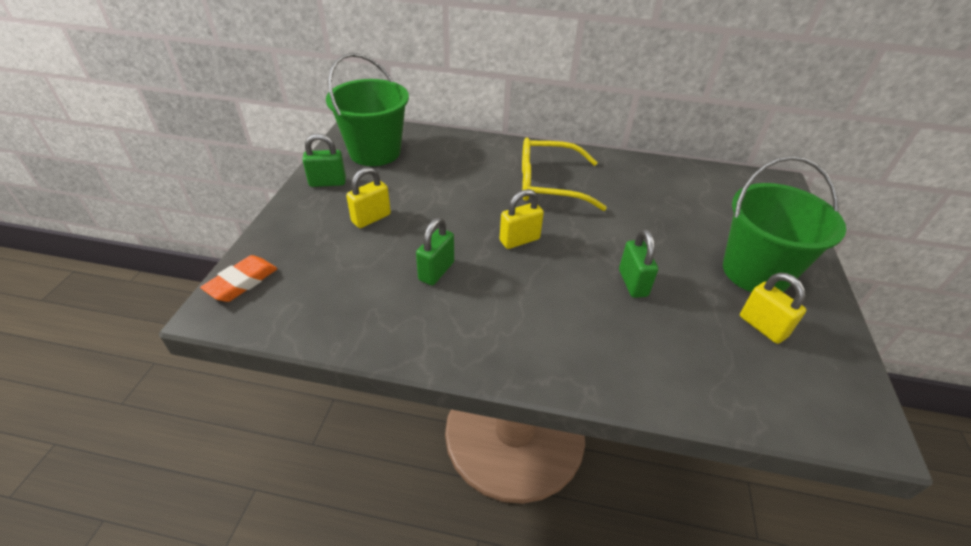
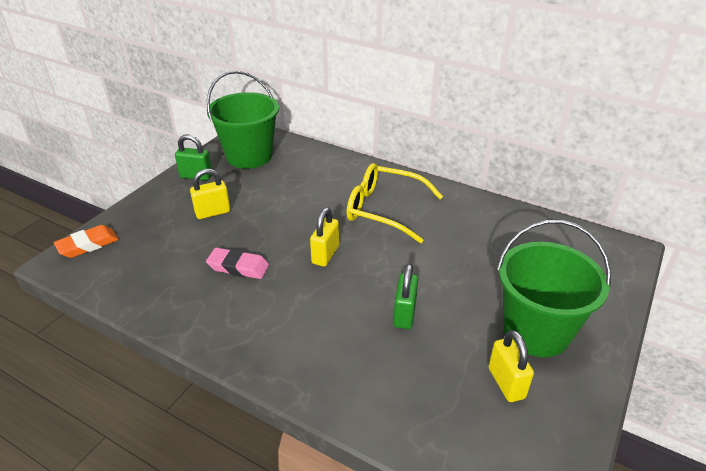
camera: 20 degrees right, 5 degrees down
(436, 271) = (238, 267): green padlock -> pink eraser
(519, 240) = (325, 255): yellow padlock -> yellow padlock turned 60 degrees counterclockwise

